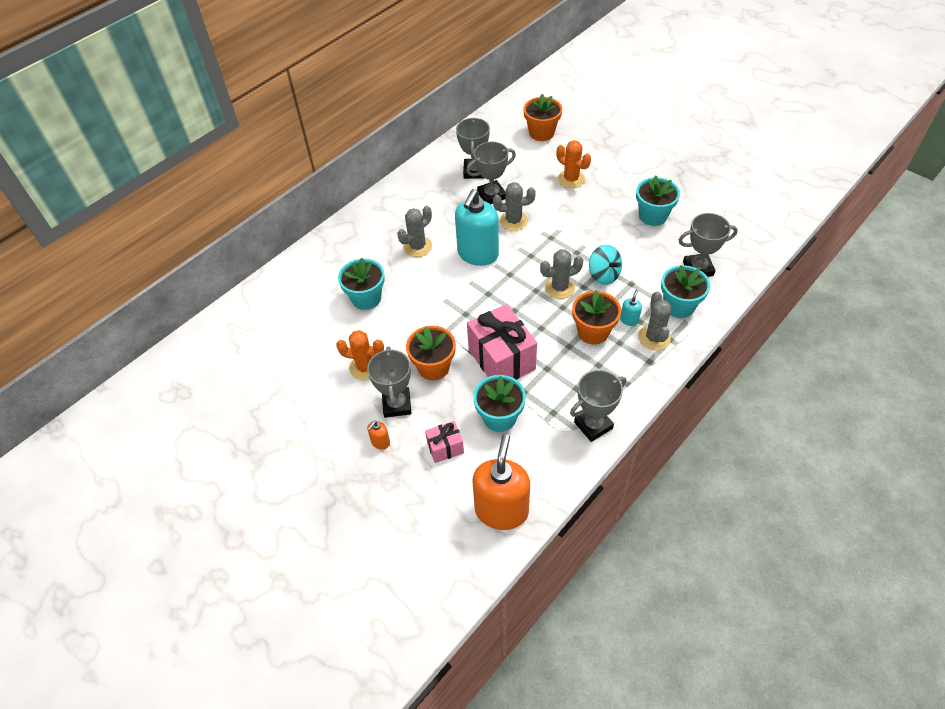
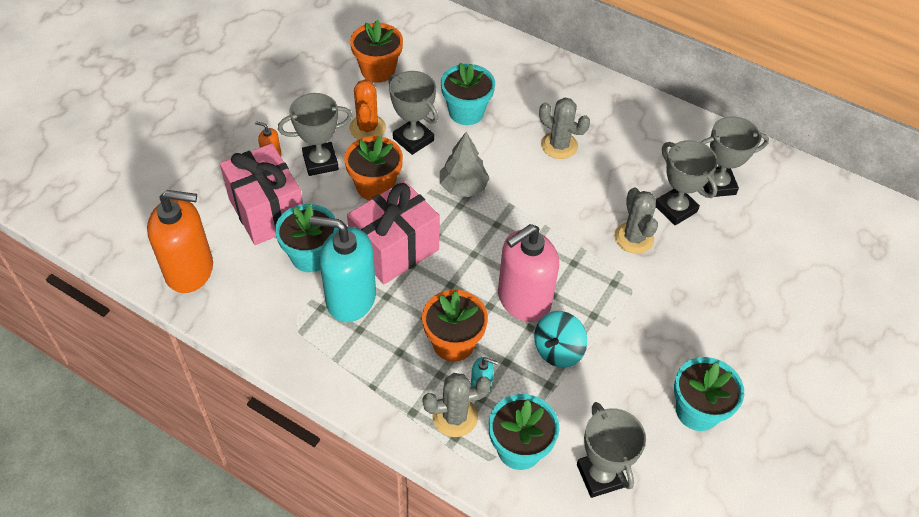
camera: 75 degrees right, 0 degrees up
(445, 448) = (267, 211): pink gift -> pink gift, size x1.97
(446, 309) = (463, 187): none -> grey tree
(478, 254) = (562, 206): turquoise soap dispenser -> turquoise soap dispenser (350, 298)
(541, 133) = (832, 254): orange flower pot -> orange flower pot (378, 70)
(559, 287) = (523, 300): grey cactus -> pink soap dispenser
(571, 179) = (742, 299): orange cactus -> none
(593, 425) = (306, 351): grey trophy -> grey trophy (413, 139)

